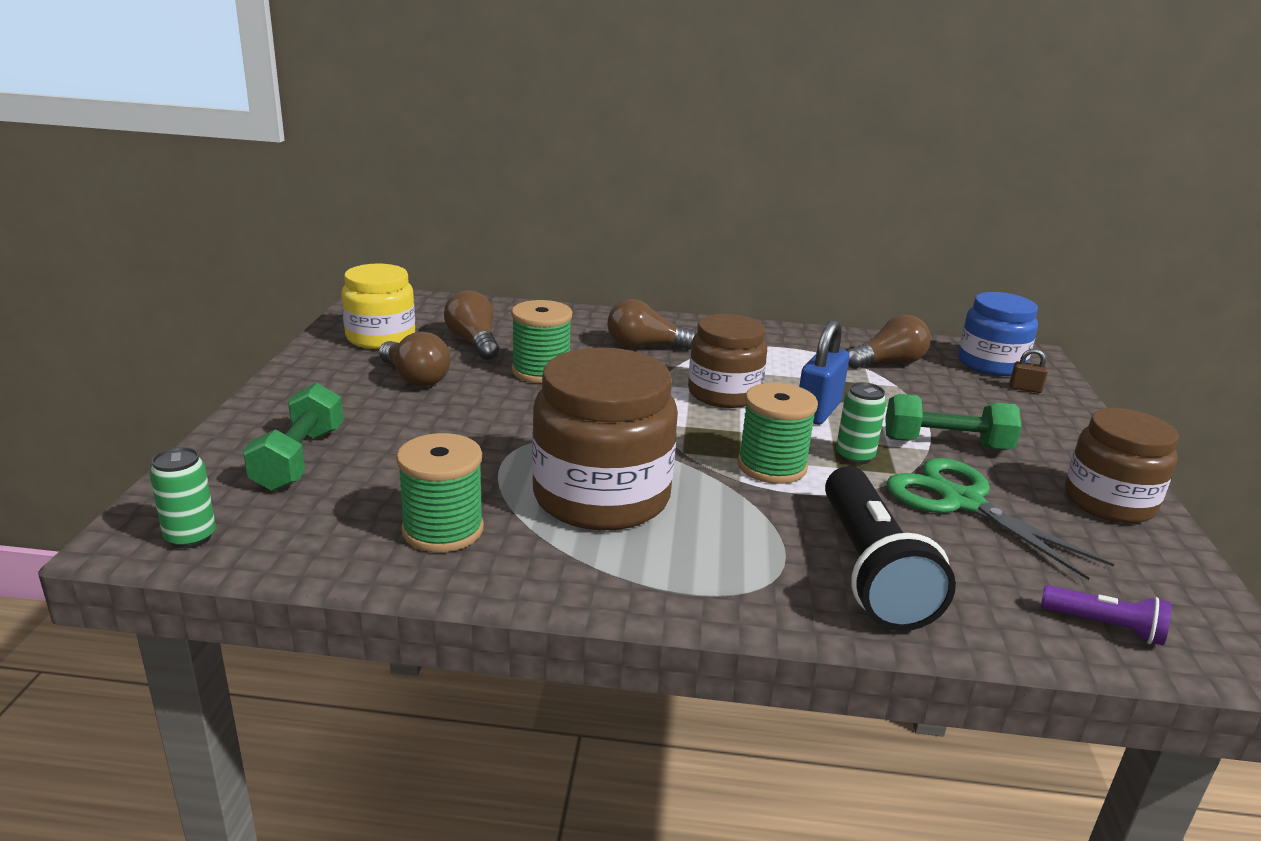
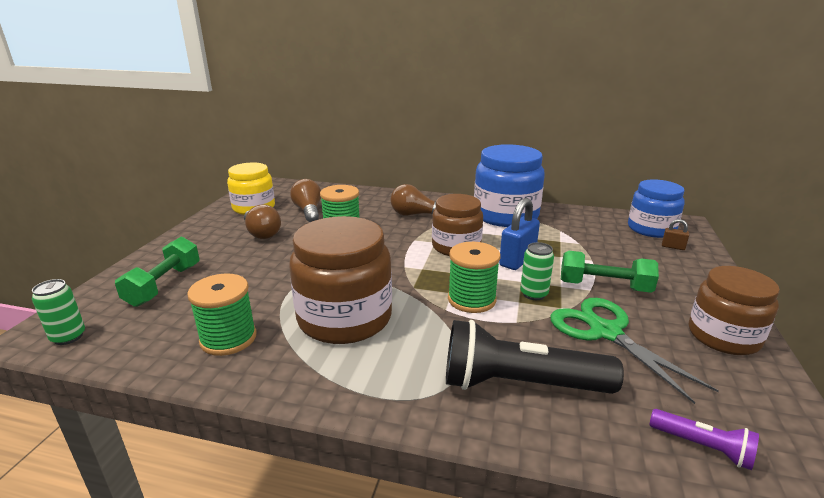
camera: 10 degrees right, 0 degrees up
(781, 346) = (505, 215): none -> blue jar
(870, 569) = (520, 384): black flashlight -> black flashlight turned 90 degrees clockwise
(888, 363) = (577, 227): brown light bulb -> none

